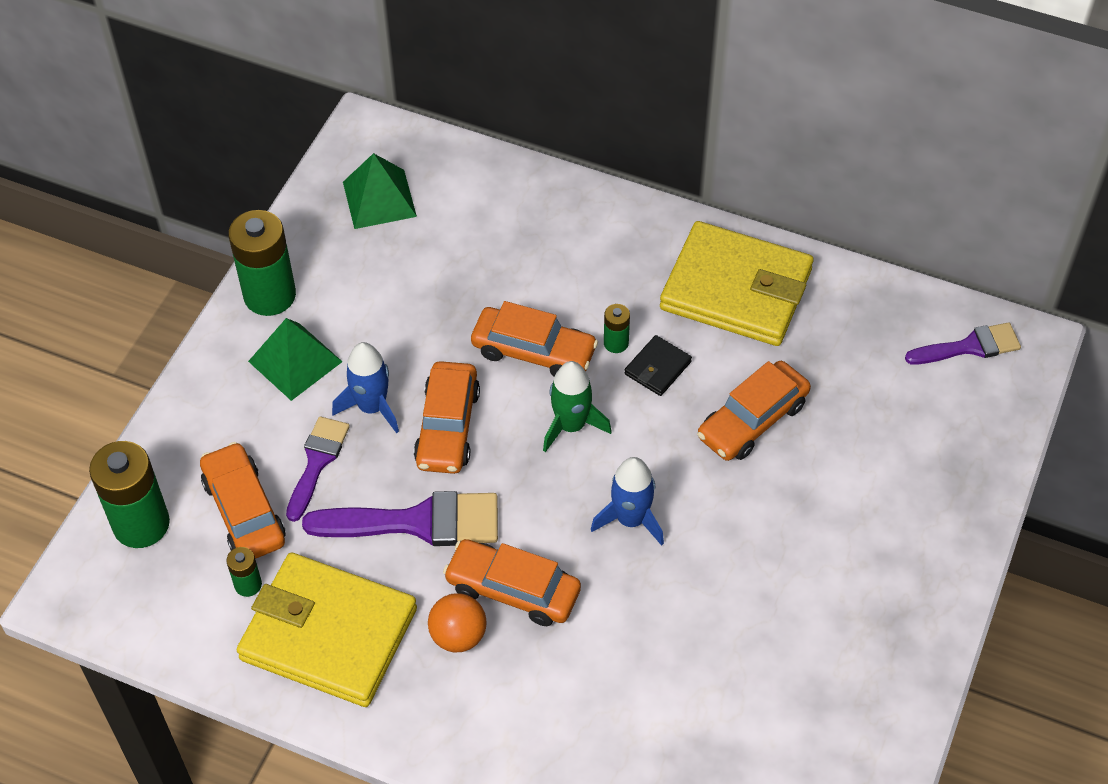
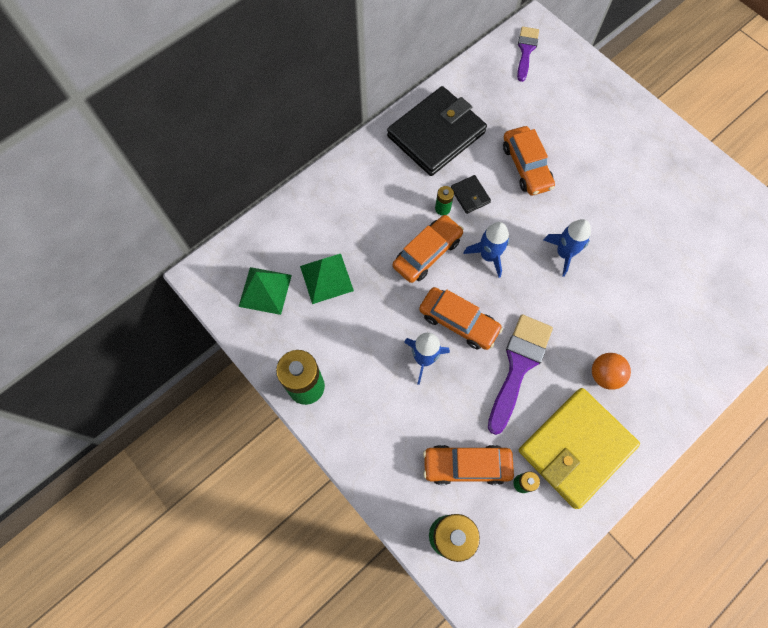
camera: 65 degrees left, 15 degrees up
(295, 361) = (366, 390): green pyramid -> green pyramid (326, 278)
(317, 462) = (450, 407): purple brush -> none
(513, 590) = (585, 333): orange car -> none
(571, 426) = (488, 256): green rocket -> blue rocket
(736, 289) = (436, 134): yellow wallet -> black wallet

